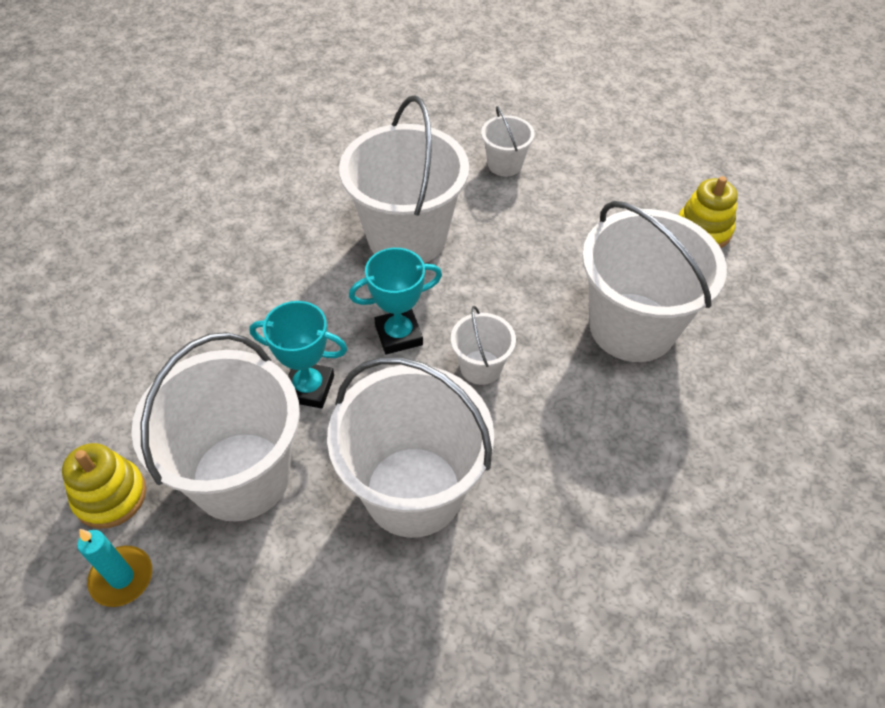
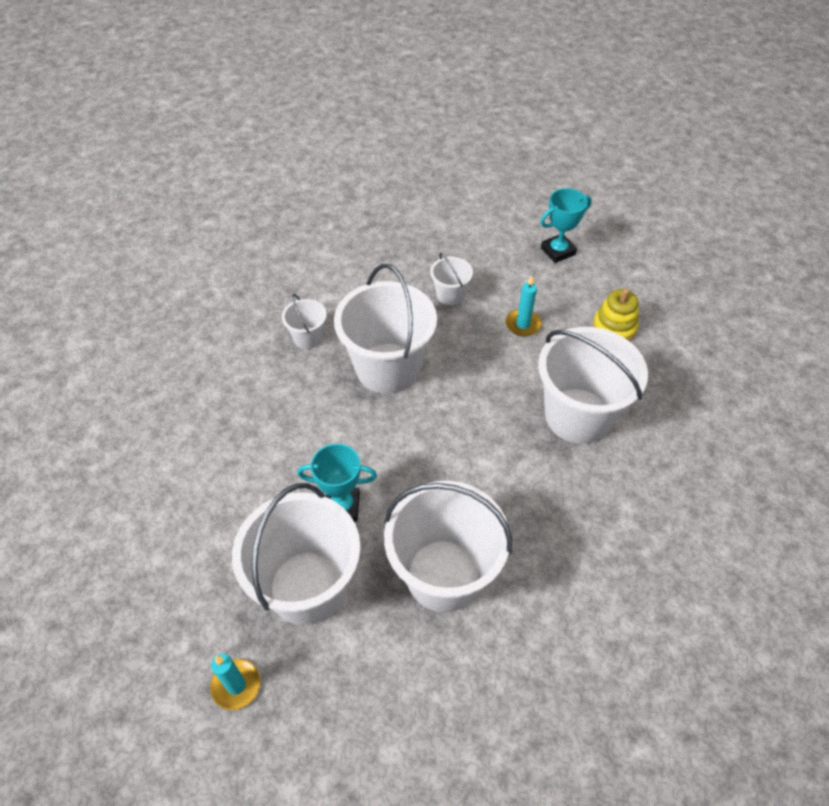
camera: 10 degrees left, 0 degrees up
(110, 496) = (208, 622): yellow stacking toy -> none
(398, 335) = (401, 451): turquoise trophy -> turquoise trophy (558, 251)
(480, 367) = (471, 467): white bucket -> white bucket (308, 338)
(587, 210) = (523, 324): none -> turquoise candle

